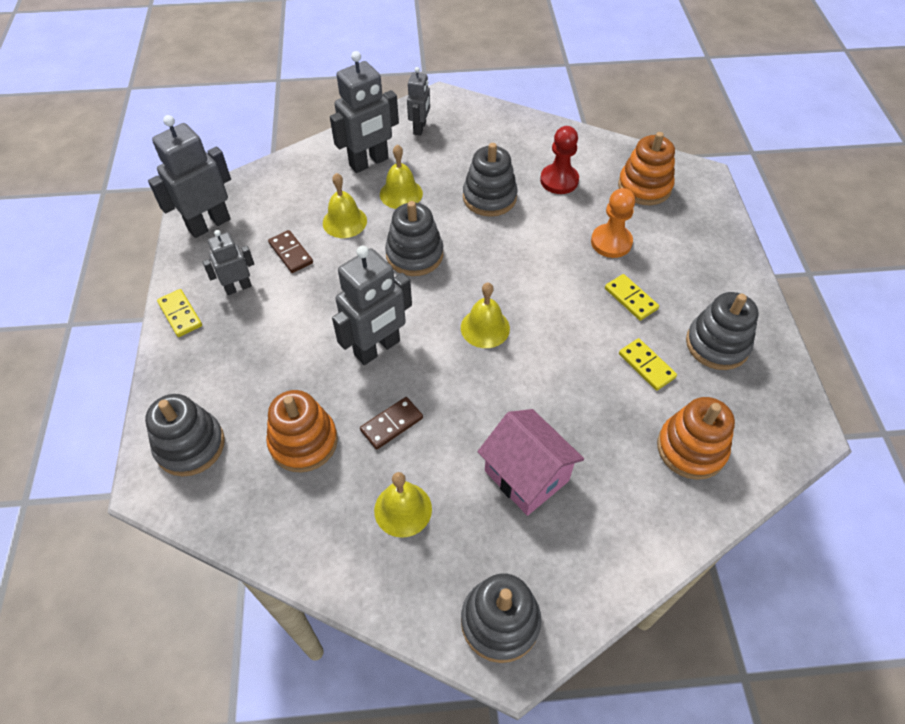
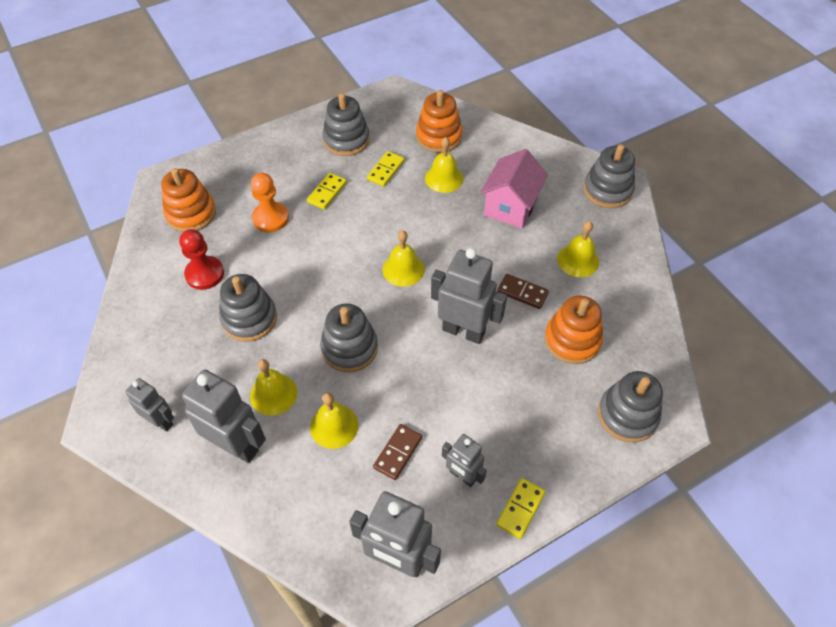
camera: 115 degrees left, 0 degrees up
(420, 128) = (161, 421): grey robot -> grey robot turned 45 degrees clockwise
(608, 422) = (444, 178): none -> yellow bell

